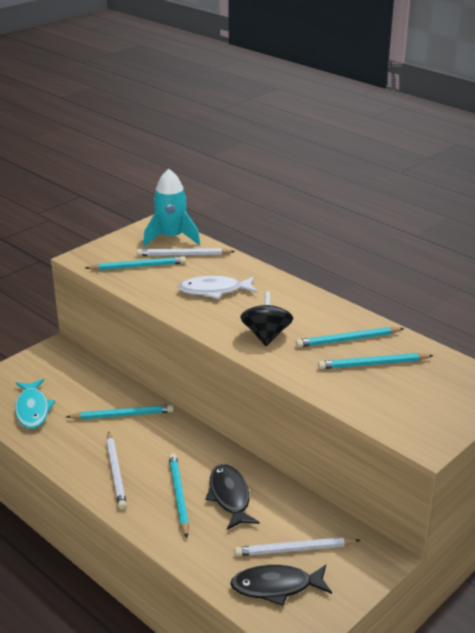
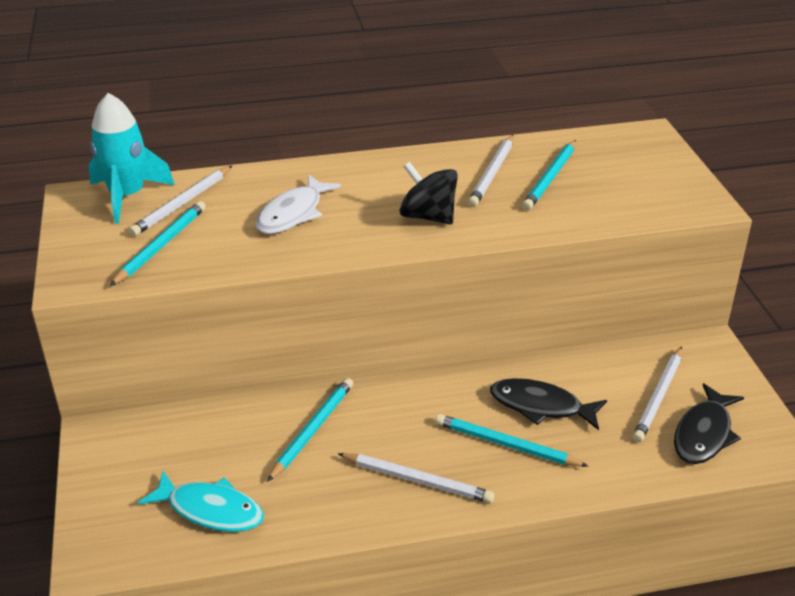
camera: 55 degrees left, 5 degrees up
(348, 339) = (492, 173): turquoise pencil -> white pencil

